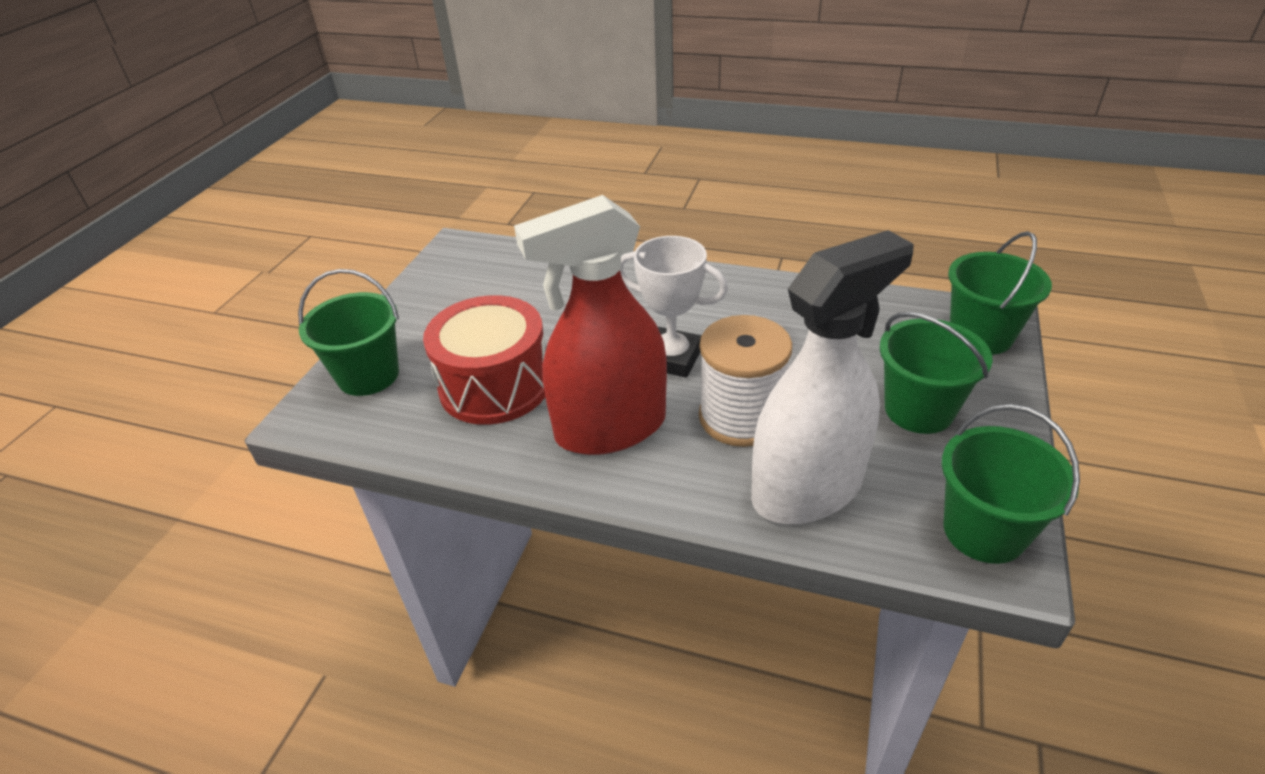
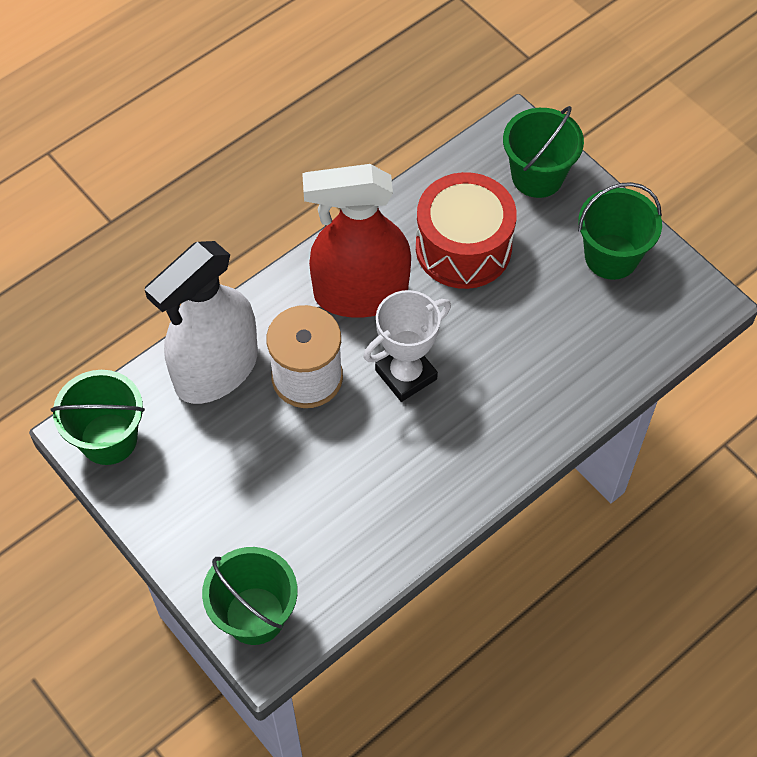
camera: 120 degrees right, 20 degrees up
(610, 428) = (360, 294): red spray bottle -> red spray bottle turned 105 degrees counterclockwise
(807, 489) = (216, 370): white spray bottle -> white spray bottle turned 45 degrees clockwise
(919, 410) = (221, 493): green bucket -> green bucket (611, 257)

